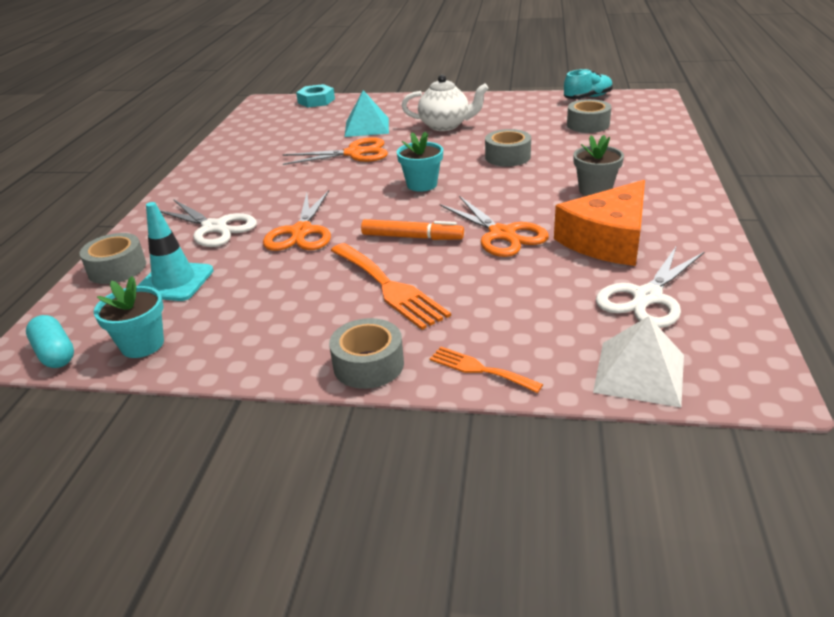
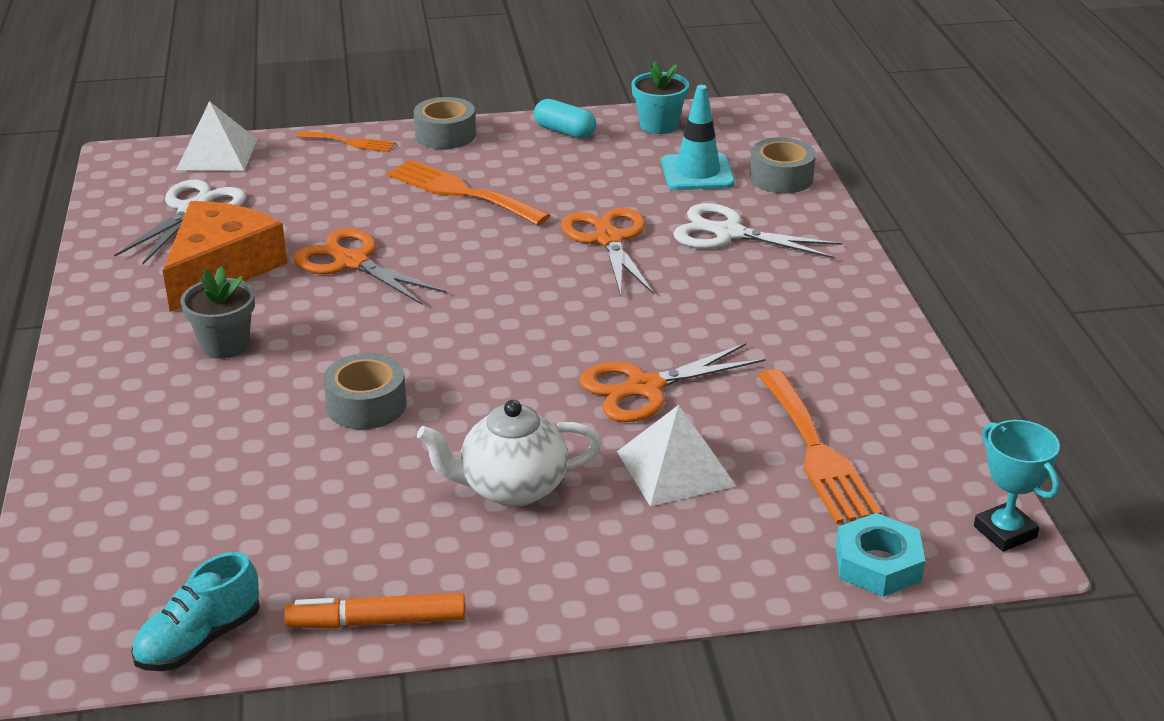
camera: 160 degrees right, 0 degrees up
(55, 353) = (728, 112): turquoise capsule -> turquoise capsule (564, 132)
(258, 105) = (1005, 532): none -> turquoise trophy
(299, 128) = (816, 452): none -> orange fork
(367, 127) = (675, 468): turquoise pyramid -> white pyramid
(412, 237) = (463, 247): orange marker -> orange marker (377, 621)
(422, 184) = (489, 330): turquoise flower pot -> none
(588, 125) = (214, 519): grey tape -> none

